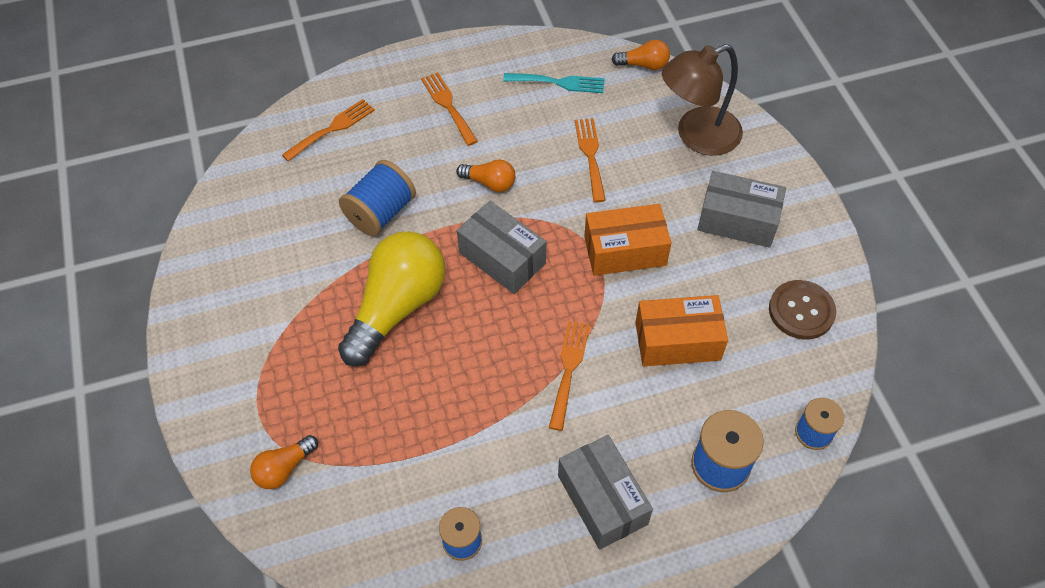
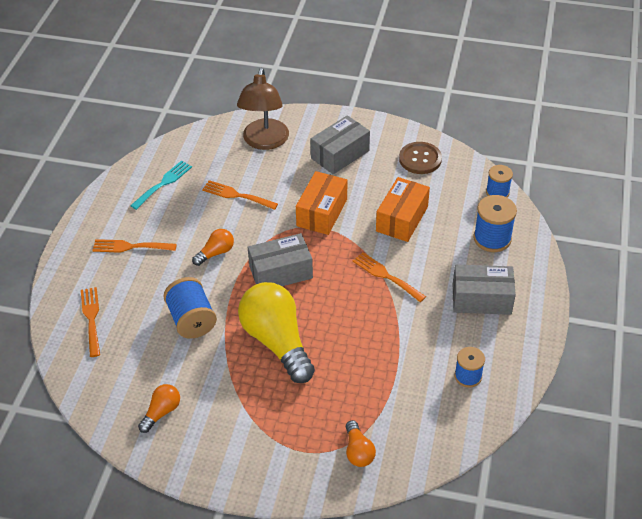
camera: 60 degrees left, 10 degrees down
(643, 65) = (187, 138): orange light bulb -> orange light bulb (161, 412)

